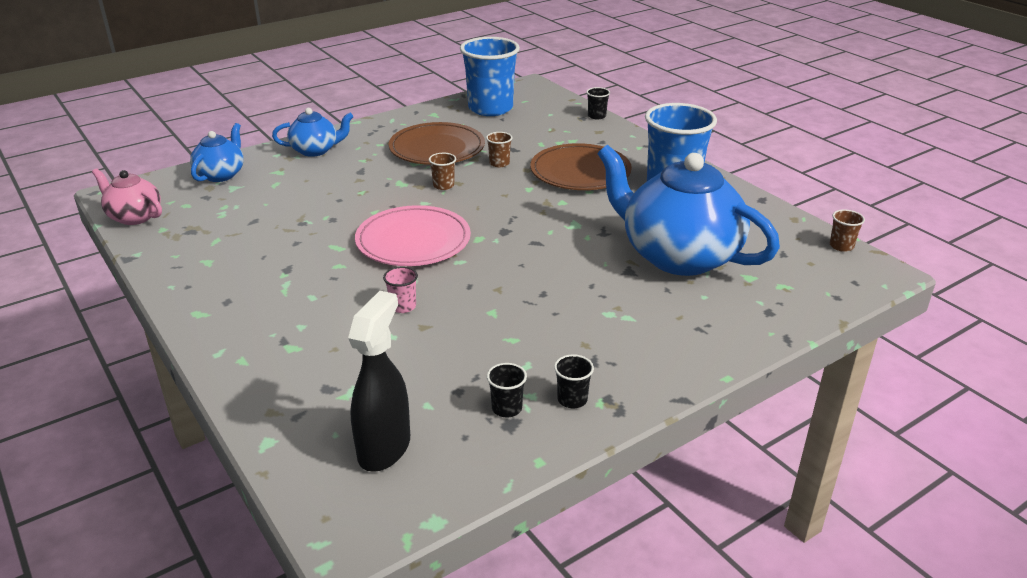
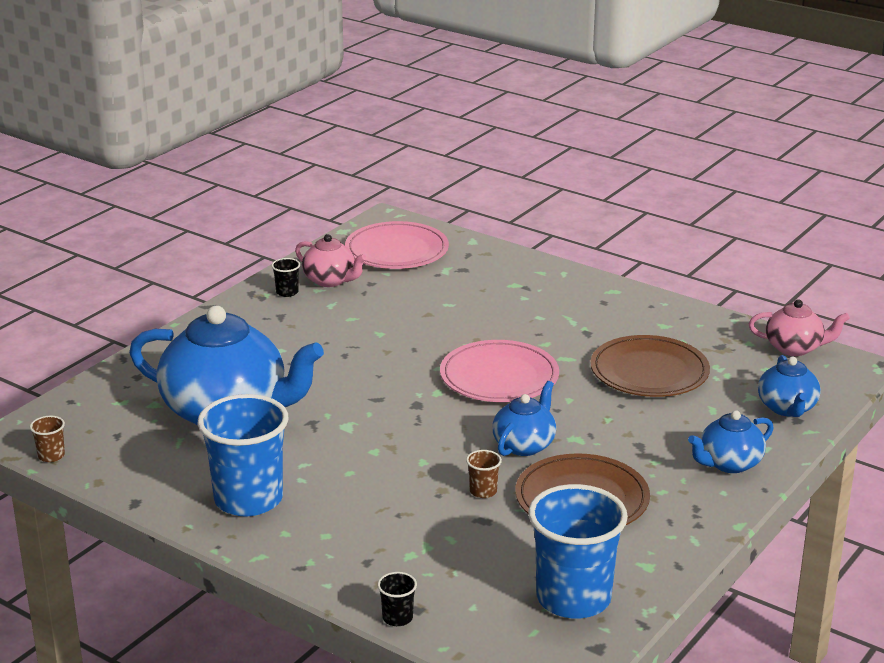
camera: 160 degrees right, 5 degrees down
(384, 448) = (397, 251): black spray bottle -> pink plate
(403, 306) = (457, 323): pink cup -> none
(443, 185) = (524, 445): brown cup -> blue teapot
(506, 408) = (330, 280): black cup -> pink teapot
(580, 172) = (373, 499): brown plate -> brown plate (649, 372)

